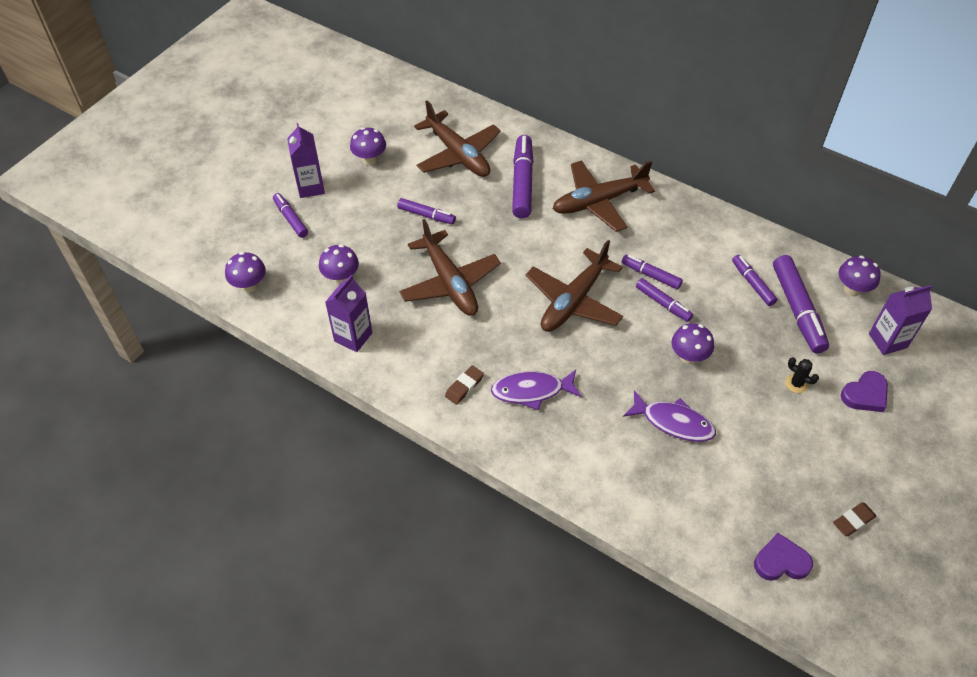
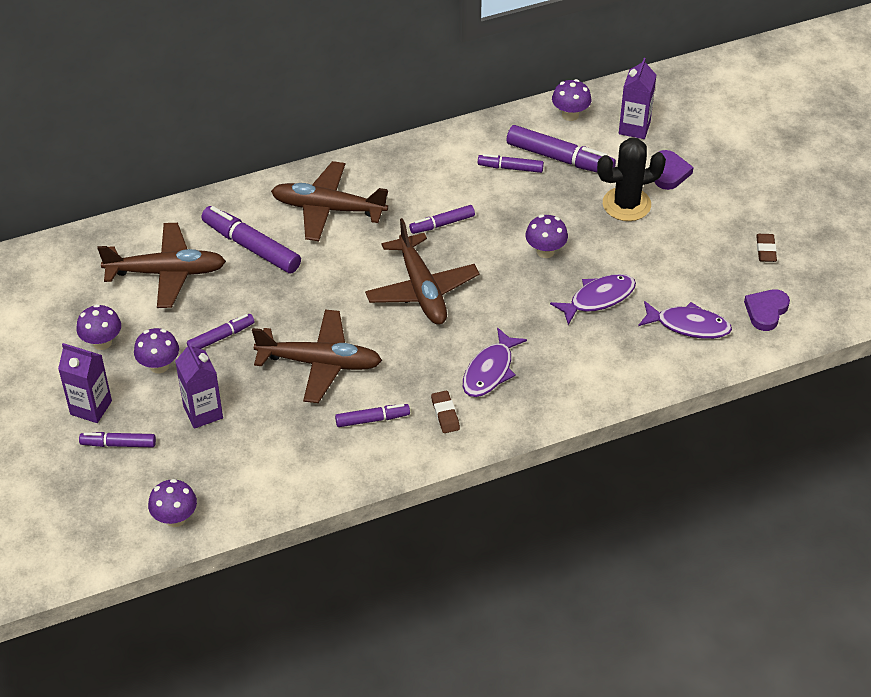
camera: 55 degrees left, 5 degrees down
(341, 278) = (236, 441): purple mushroom -> purple mushroom (159, 366)
(353, 337) = (317, 466): purple carton -> purple carton (203, 412)
(598, 202) = (328, 209): brown plane -> brown plane turned 90 degrees clockwise
(663, 303) = (478, 234): purple marker -> purple marker (372, 419)
(706, 507) = (688, 325): none -> purple fish
(796, 384) = (626, 204): black cactus -> black cactus, size x2.23

